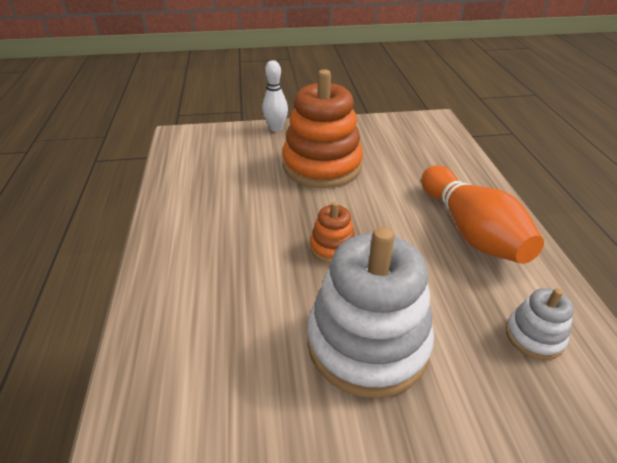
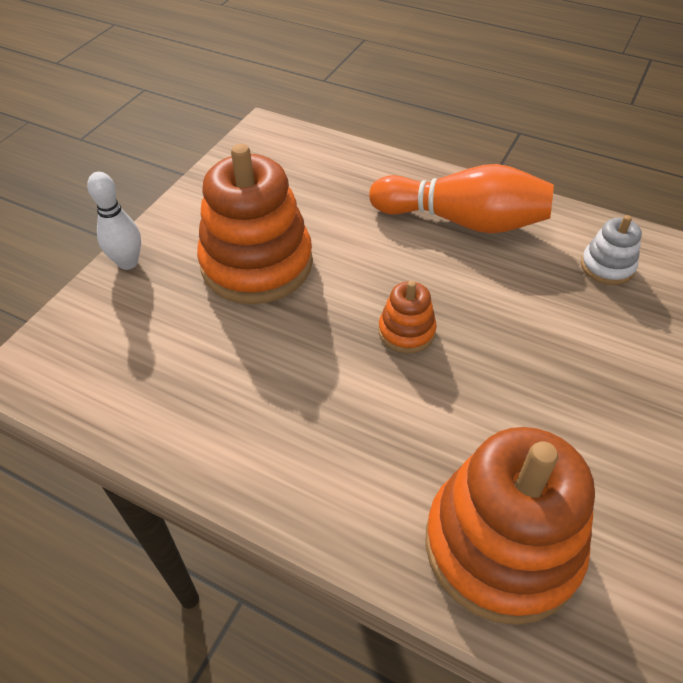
camera: 55 degrees left, 10 degrees up
(185, 374) = (501, 545): none -> orange stacking toy
(367, 343) = (551, 376): white stacking toy -> none

